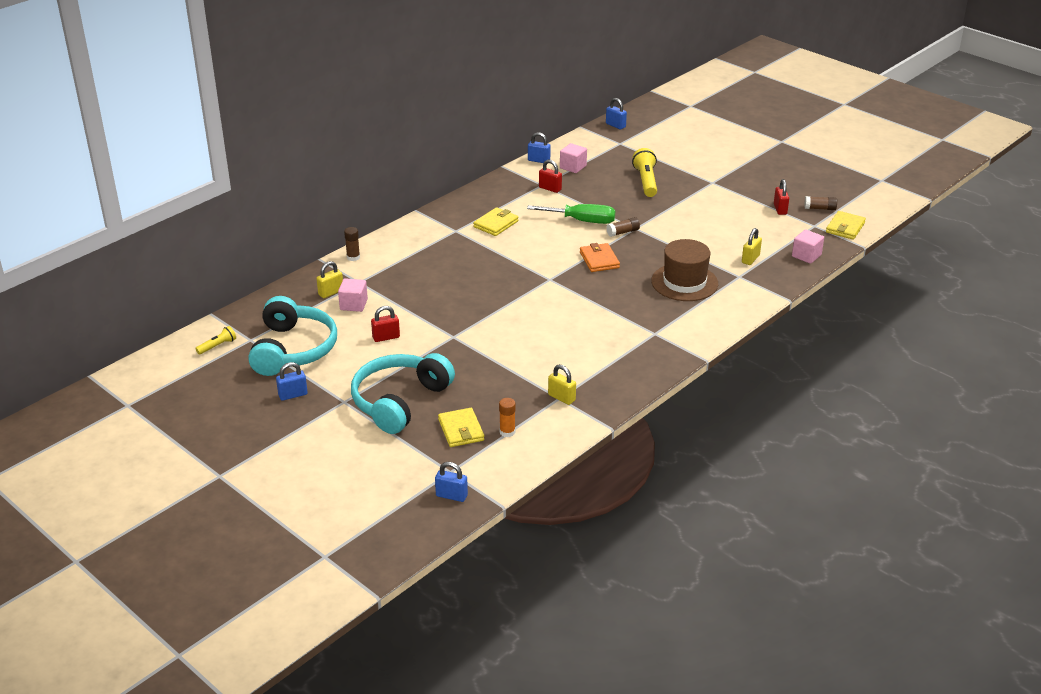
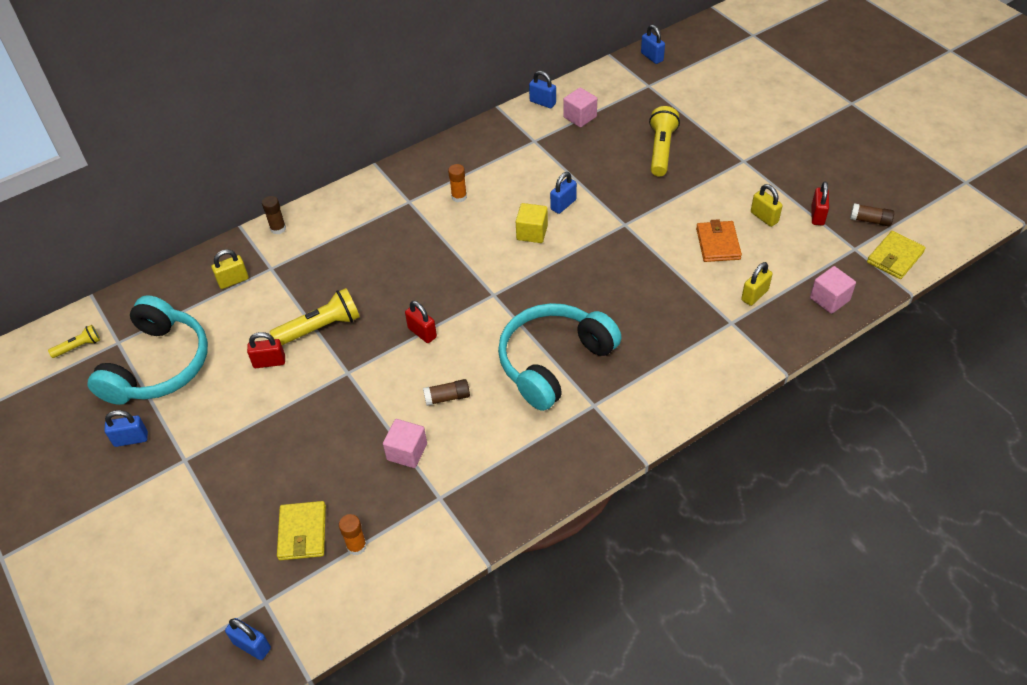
camera: 15 degrees right, 15 degrees up
(353, 304) = (252, 303): pink cube -> pink cube (407, 452)
(399, 401) = (247, 471): turquoise headphones -> turquoise headphones (554, 362)
(418, 313) = (320, 328): none -> yellow flashlight
(496, 224) = (459, 197): yellow wallet -> orange glue stick
(550, 188) = (541, 148): red padlock -> red padlock (422, 333)
(561, 398) = (442, 498): yellow padlock -> yellow padlock (764, 217)
(564, 240) = (532, 232): none -> yellow cube
(582, 221) = (563, 204): green screwdriver -> blue padlock
(599, 260) = (563, 271): orange wallet -> orange wallet (718, 244)
(623, 232) = (607, 229): brown glue stick -> brown glue stick (447, 397)
(684, 282) = (658, 323): brown hat -> none

